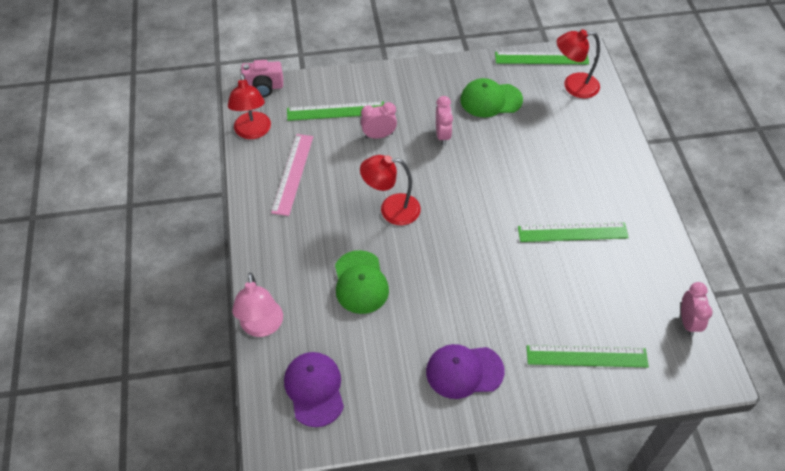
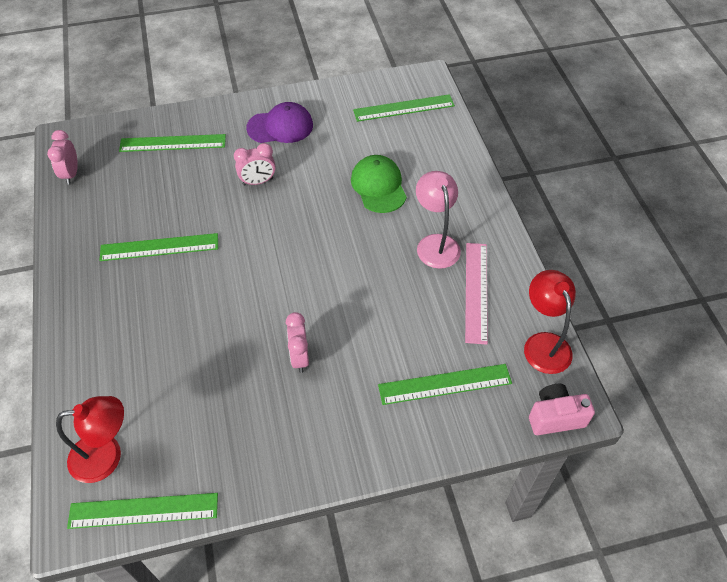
camera: 175 degrees right, 0 degrees up
(262, 327) = (461, 146): pink lamp -> pink lamp (435, 243)
(314, 389) = (404, 108): purple cap -> green ruler
(379, 135) = (382, 351): pink clock -> pink clock (258, 182)
(391, 209) = (356, 258): red lamp -> none
(490, 100) = (232, 420): green cap -> none

